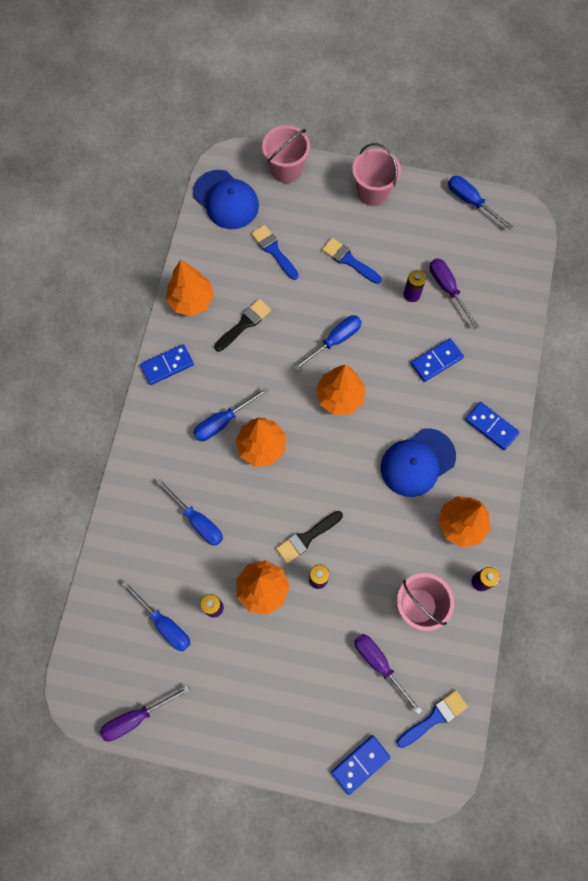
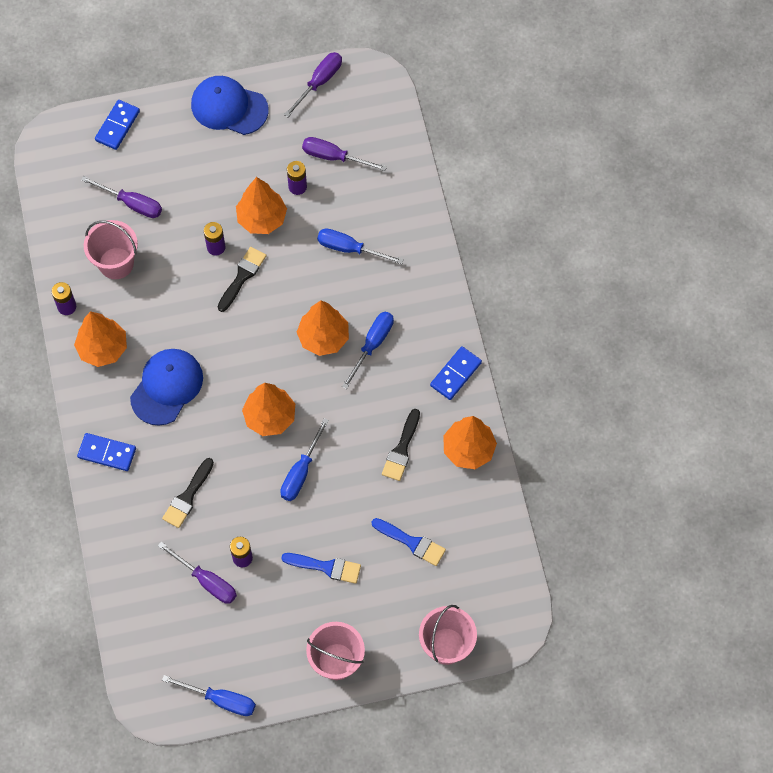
camera: 155 degrees right, 5 degrees down
(164, 623) = (334, 157): blue screwdriver -> purple screwdriver
(226, 200) = (493, 578): blue cap -> blue cap (229, 107)
(434, 717) = (68, 184): blue brush -> none
(436, 361) = (187, 496): blue domino -> black brush

